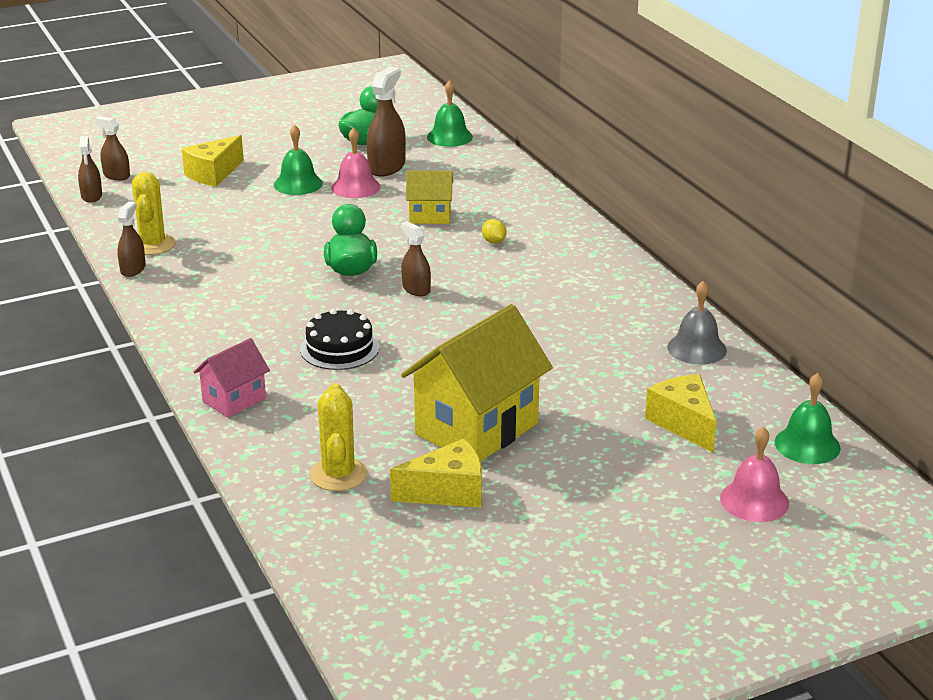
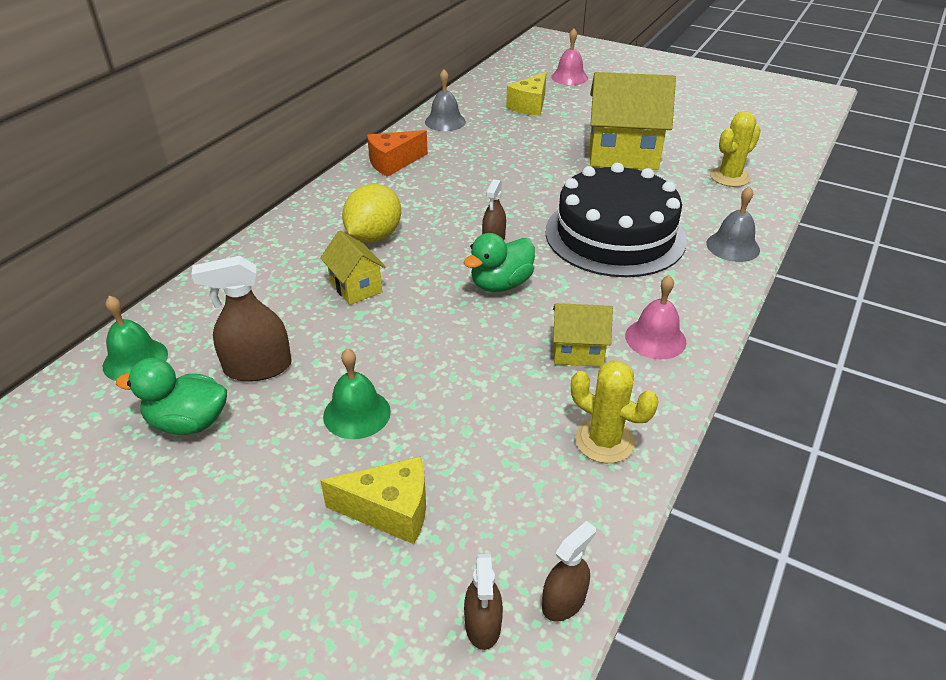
camera: 125 degrees left, 10 degrees up
(133, 269) = (662, 420): brown spray bottle -> none
(152, 245) = (604, 441): yellow cactus -> yellow cactus turned 75 degrees clockwise
(234, 268) = (578, 351): none -> yellow house
(234, 400) = (733, 246): pink house -> grey bell
(339, 348) = (615, 235): black cake -> black cake, size x2.04
(355, 187) = (329, 364): pink bell -> pink bell (655, 338)
(448, 492) = (687, 143): yellow cheese -> none
(493, 241) = (374, 236): yellow lemon -> yellow lemon, size x2.35
(623, 288) = (393, 163): none -> orange cheese
(807, 445) = (505, 77): green bell -> none

